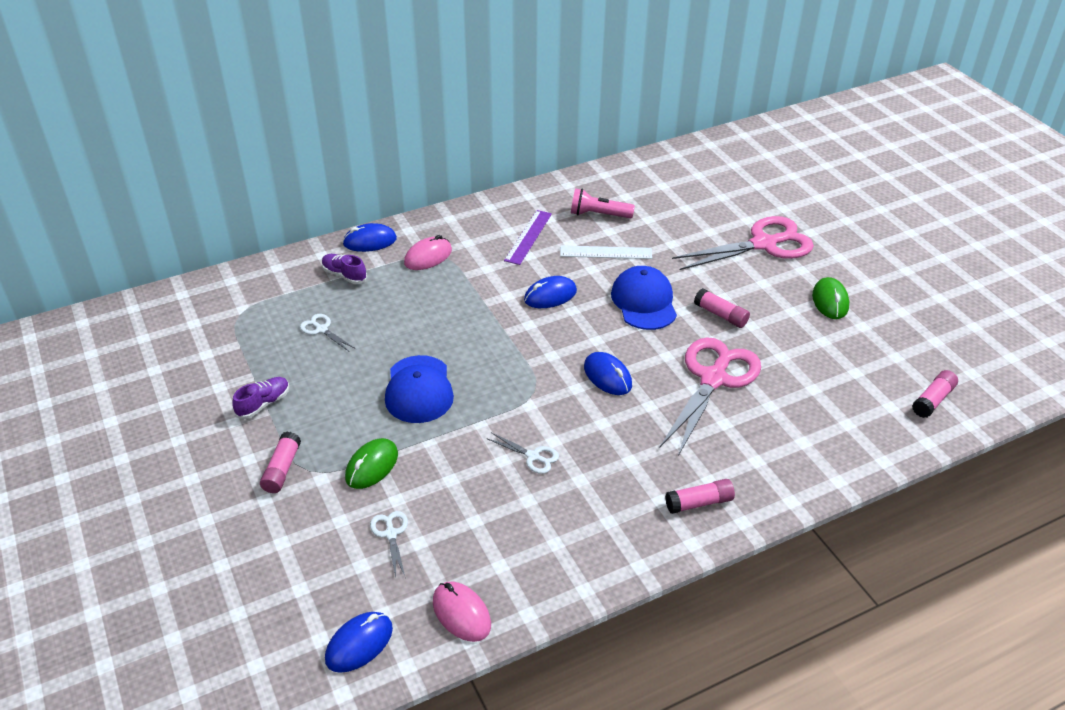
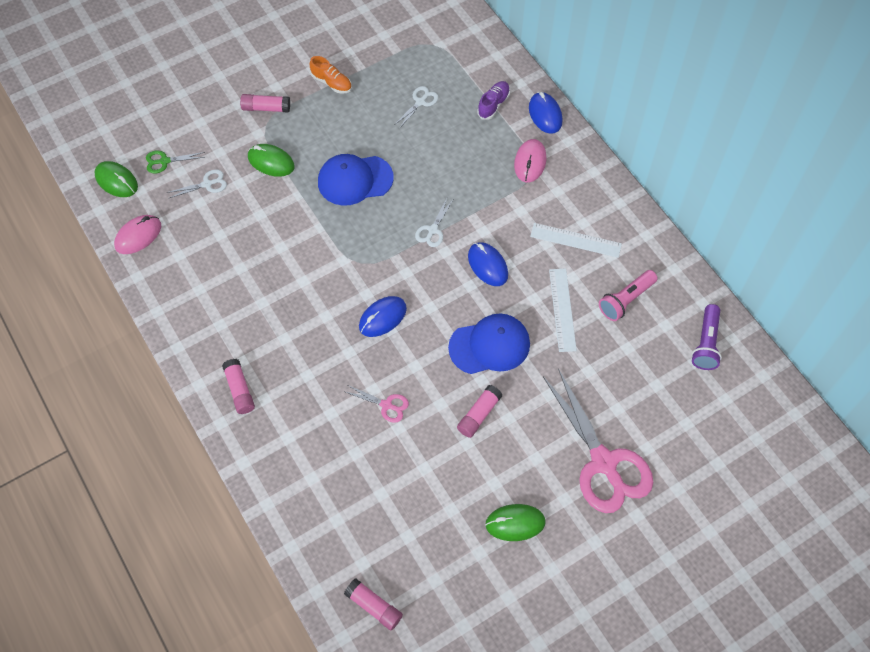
camera: 85 degrees right, 20 degrees up
(263, 404) = (331, 83): purple shoe -> orange shoe
(339, 583) = (165, 161): none -> green scissors
(359, 644) = (116, 181): blue mouse -> green mouse
(428, 257) = (530, 162): pink mouse -> pink mouse turned 60 degrees clockwise
(528, 237) = (575, 240): purple ruler -> white ruler
(533, 456) = (285, 267): white scissors -> white scissors (433, 230)
(598, 215) = (626, 300): pink flashlight -> pink flashlight turned 135 degrees counterclockwise
(645, 177) = (706, 343): none -> purple flashlight
(713, 379) = (386, 405): pink scissors -> pink scissors, size x0.43

